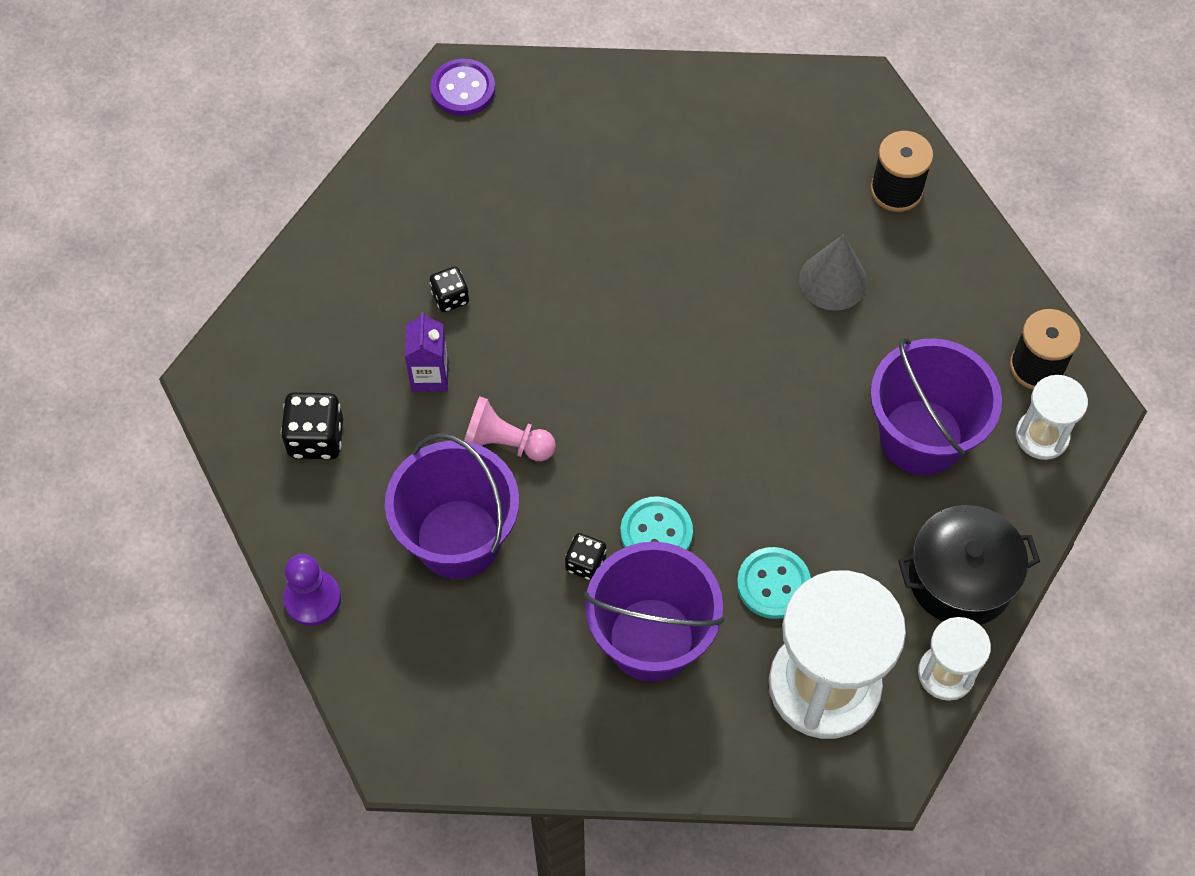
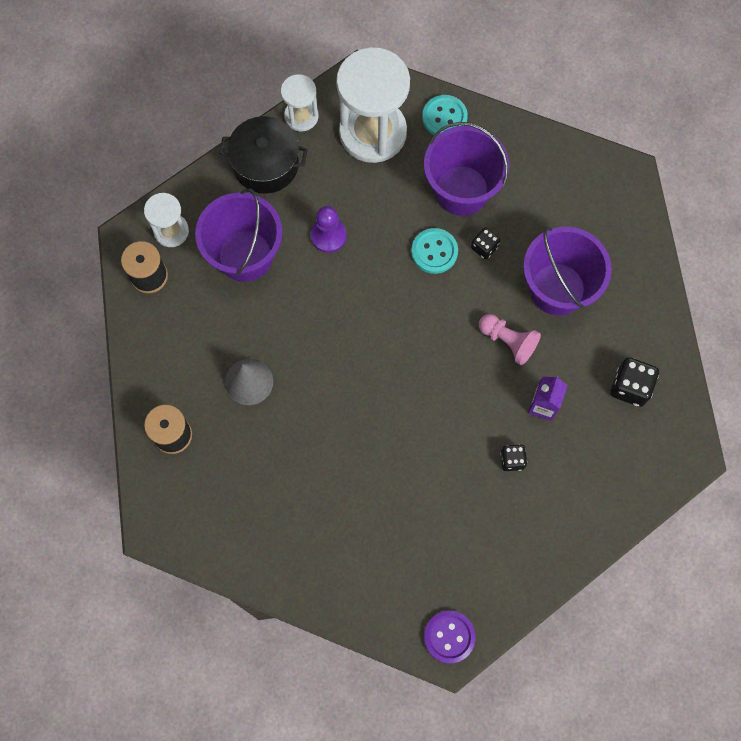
camera: 160 degrees left, 10 degrees up
(312, 599) = (657, 281): purple pawn -> purple pawn (328, 236)
(773, 584) = (377, 198): turquoise button -> turquoise button (444, 117)

